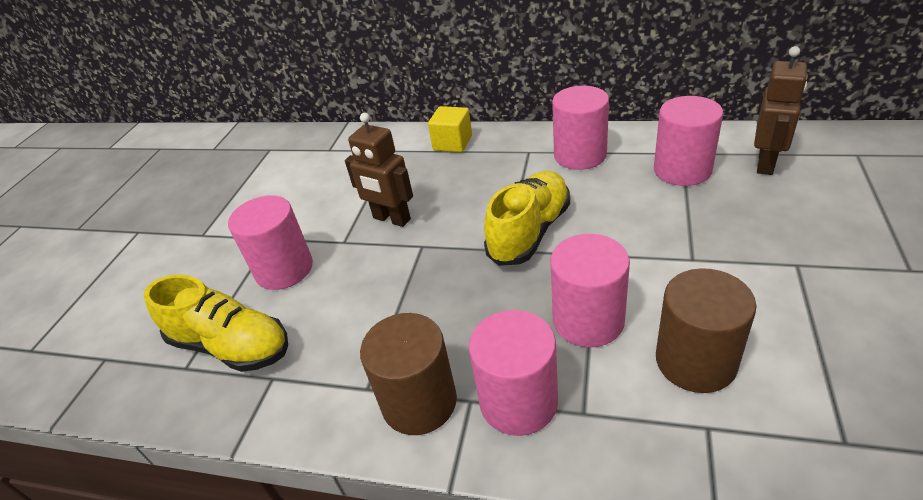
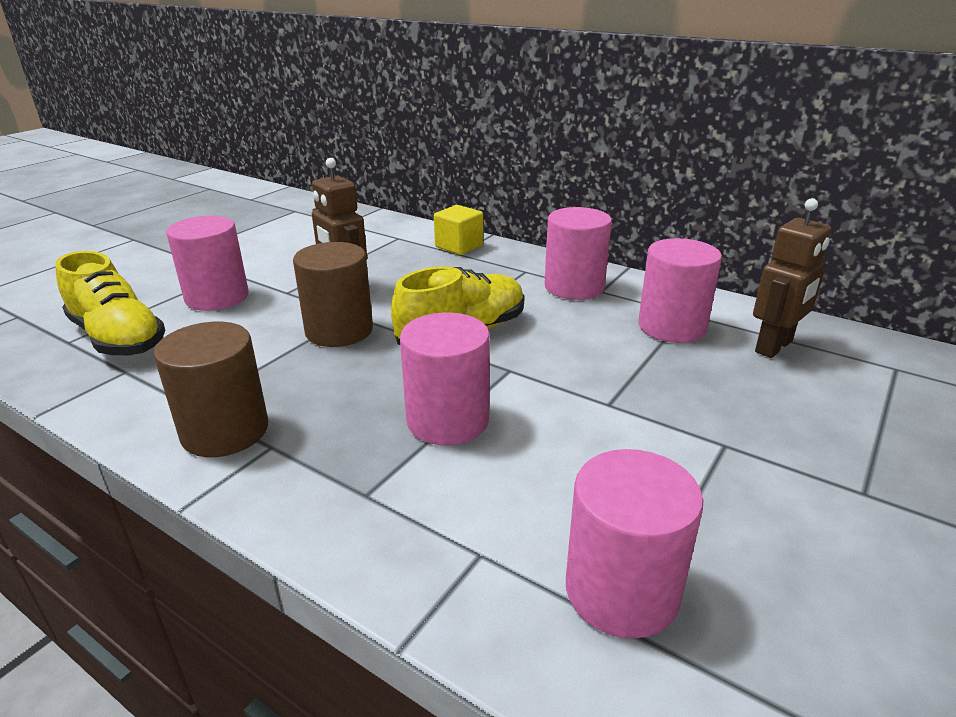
camera: 15 degrees right, 10 degrees down
(518, 401) = (313, 462): pink cylinder -> pink cylinder (621, 590)
(695, 361) = (524, 491): brown cylinder -> brown cylinder (339, 331)

